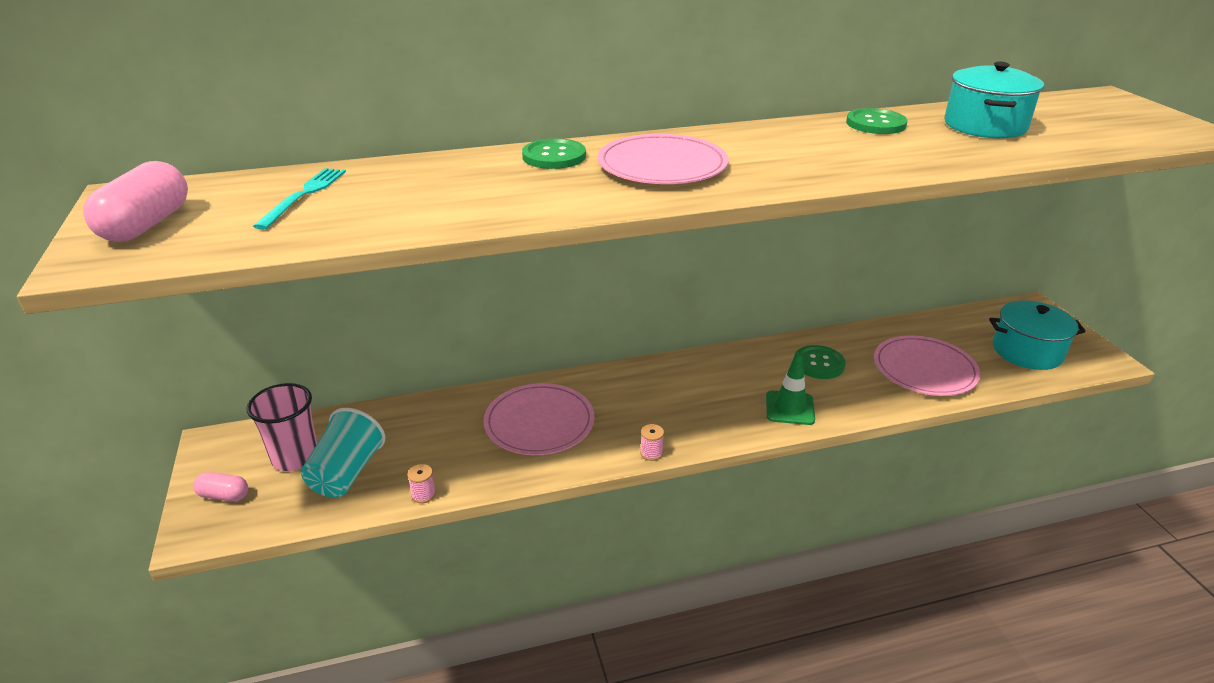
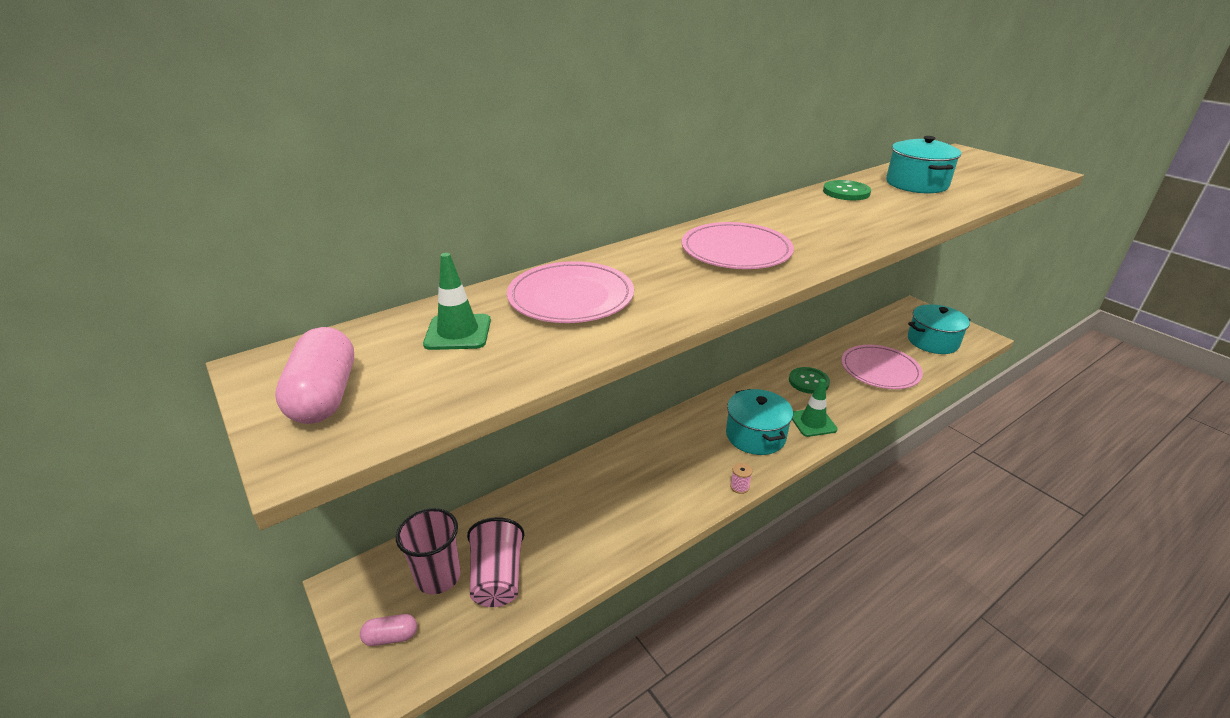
camera: 20 degrees left, 0 degrees up
(304, 195) = (458, 332): turquoise fork -> green traffic cone
(346, 473) = (497, 578): turquoise cup -> pink cup
(423, 494) = (580, 578): pink spool -> none
(539, 423) = (635, 484): pink plate -> pink plate (571, 297)
(554, 156) = (642, 256): green button -> none
(709, 406) = (755, 435): none -> turquoise pot

